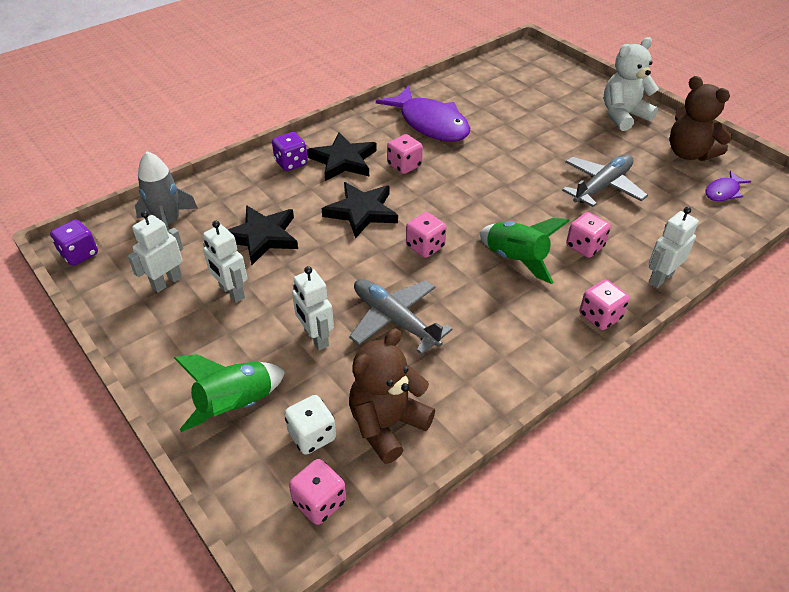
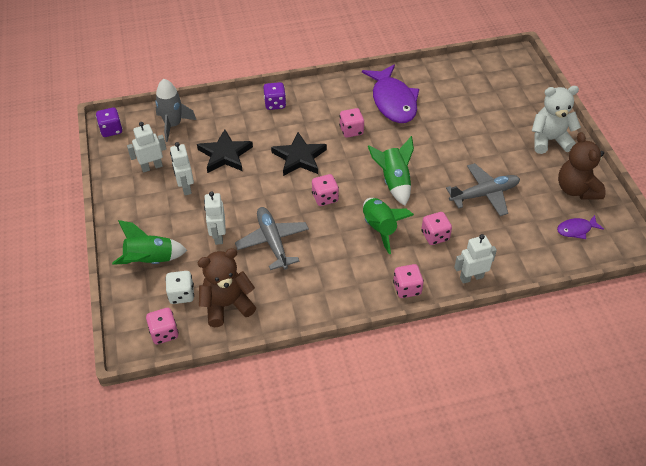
camera: 25 degrees right, 5 degrees up
(343, 160) = (311, 113): black star -> none
(494, 204) = (394, 182): none -> green rocket

